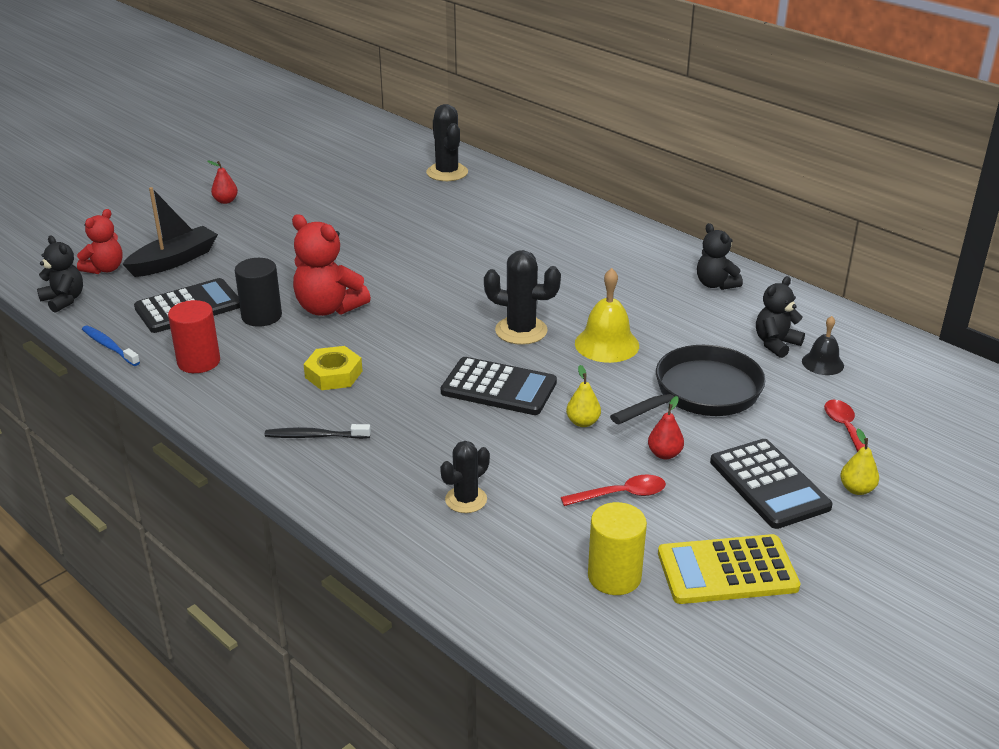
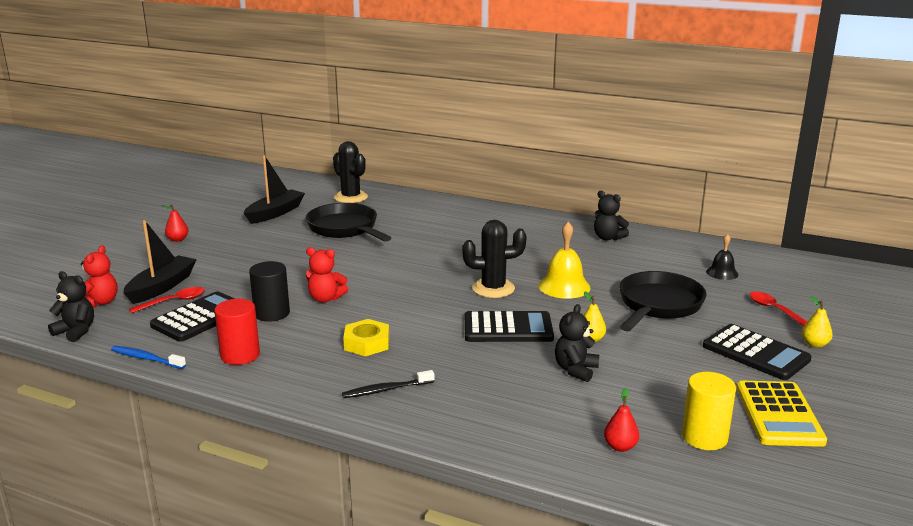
camera: 20 degrees left, 10 degrees down
(328, 308) = (325, 298): red teddy bear -> red teddy bear, size x0.65
(349, 182) = (275, 213): none -> black boat
(411, 217) = (345, 229): none -> black pan
(466, 500) = (547, 409): black cactus -> none
(621, 495) = (660, 381): red spoon -> red spoon (174, 302)
(664, 454) = (667, 348): red pear -> red pear (620, 447)
(727, 570) = (778, 414): yellow calculator -> yellow calculator turned 60 degrees counterclockwise
(776, 344) = (681, 266): black teddy bear -> black teddy bear (575, 370)

